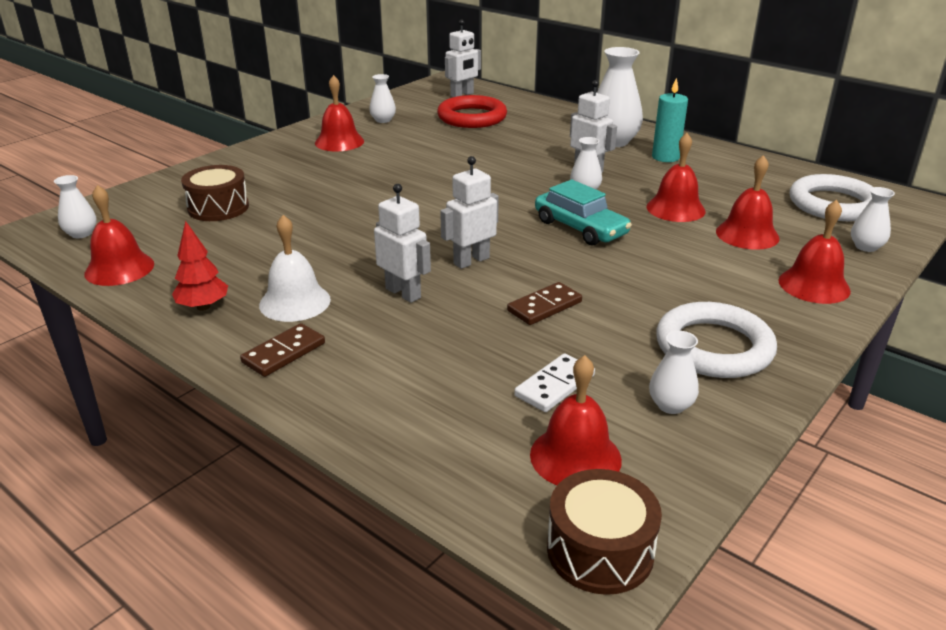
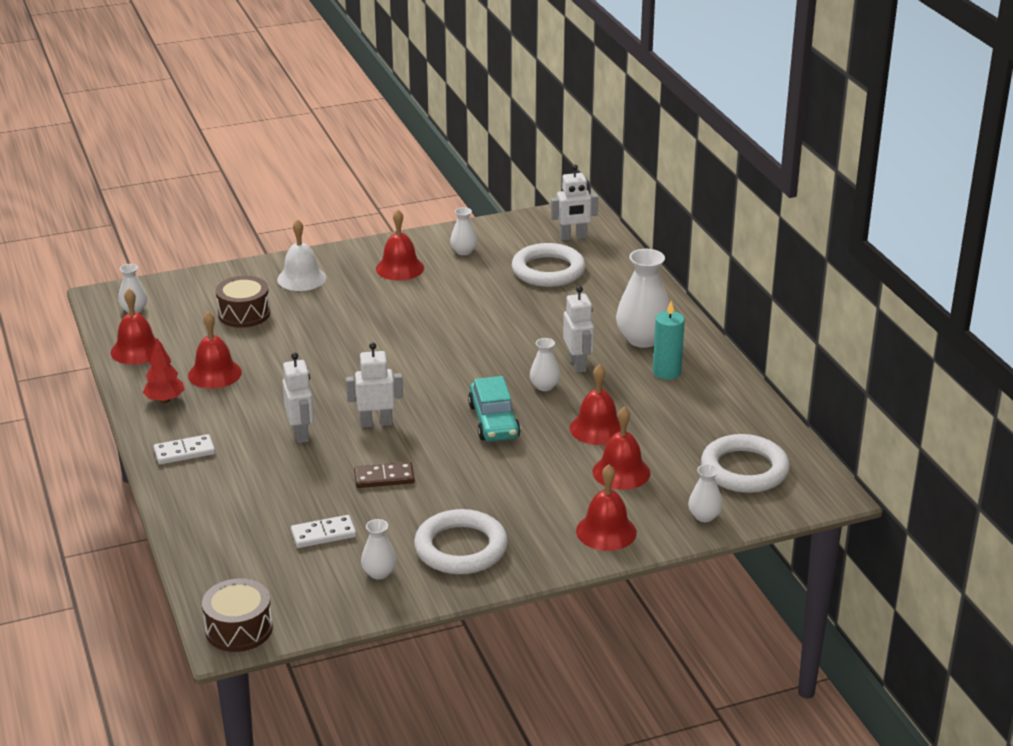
camera: 30 degrees right, 0 degrees up
(284, 353) = (184, 452): brown domino -> white domino
(295, 302) = (224, 416): white bell -> white bell (301, 278)
(472, 117) = (548, 270): red ring -> white ring
(575, 457) = (284, 579): red bell -> red bell (214, 373)

